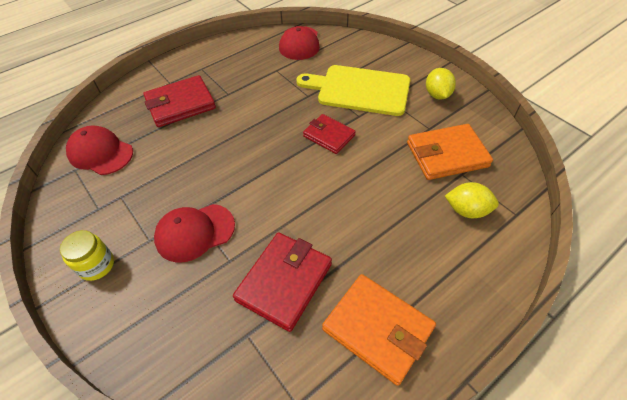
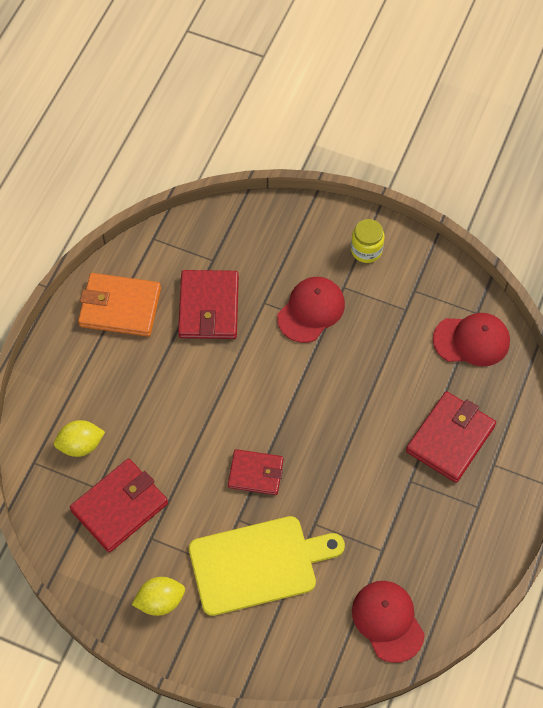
camera: 150 degrees right, 10 degrees up
(437, 95) = (160, 601): yellow lemon -> yellow lemon turned 75 degrees counterclockwise
(447, 154) = (119, 507): orange wallet -> red wallet

